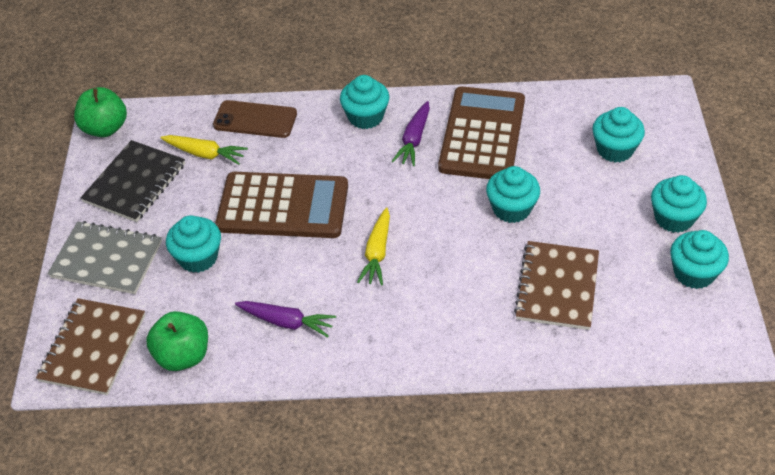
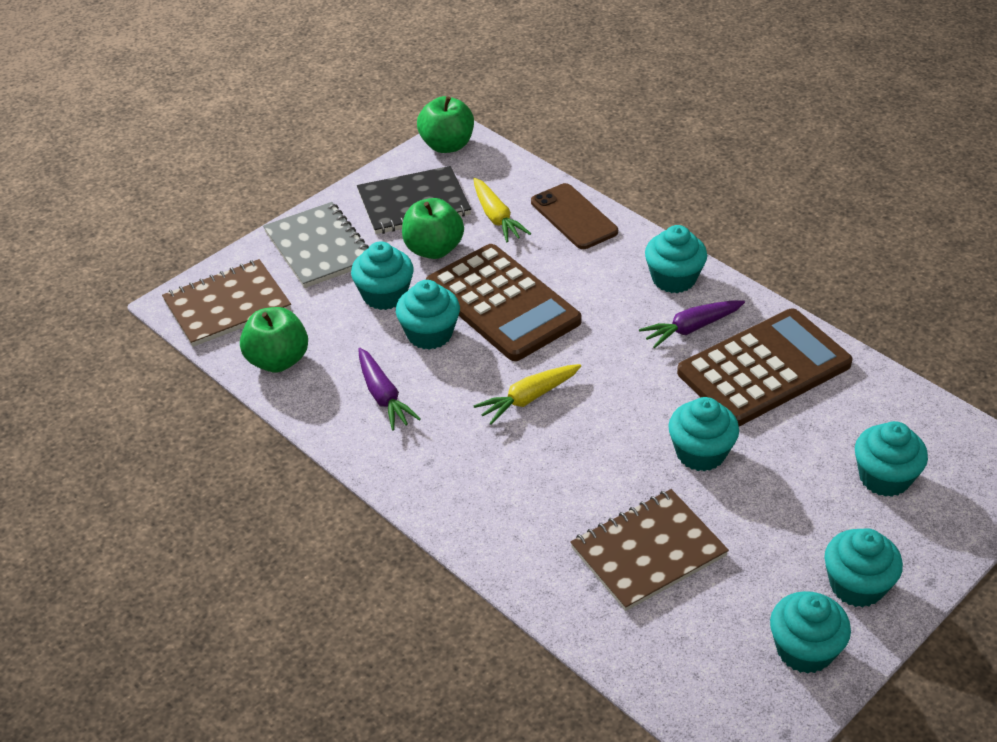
camera: 45 degrees right, 5 degrees down
(190, 204) = (433, 249): none -> green apple
(262, 260) = (429, 334): none -> turquoise cupcake

